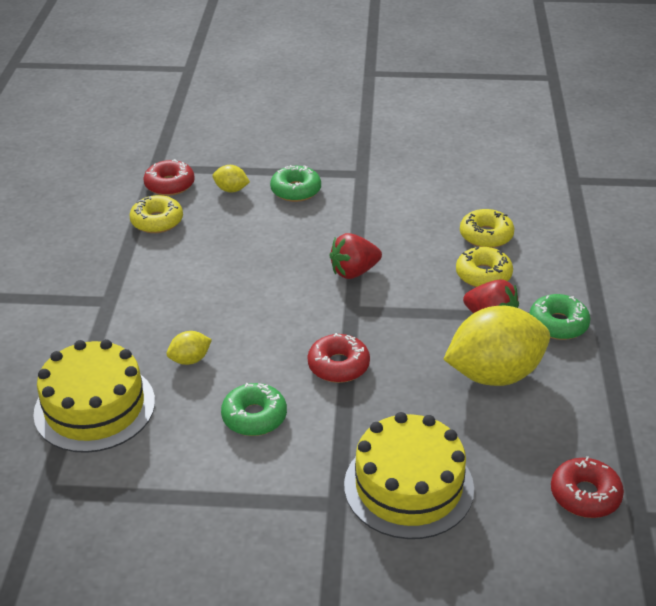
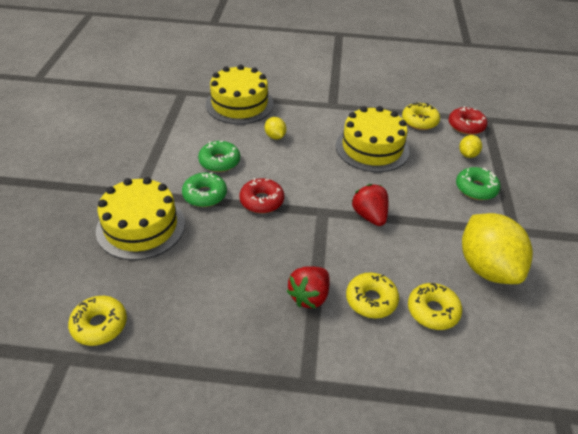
camera: 90 degrees right, 5 degrees up
(218, 265) = (372, 148): none -> yellow cake
(494, 374) = (240, 288): yellow lemon -> yellow lemon (487, 267)
(558, 324) = (300, 346): green donut -> green donut (205, 195)
(585, 495) = (99, 325): red donut -> yellow donut

